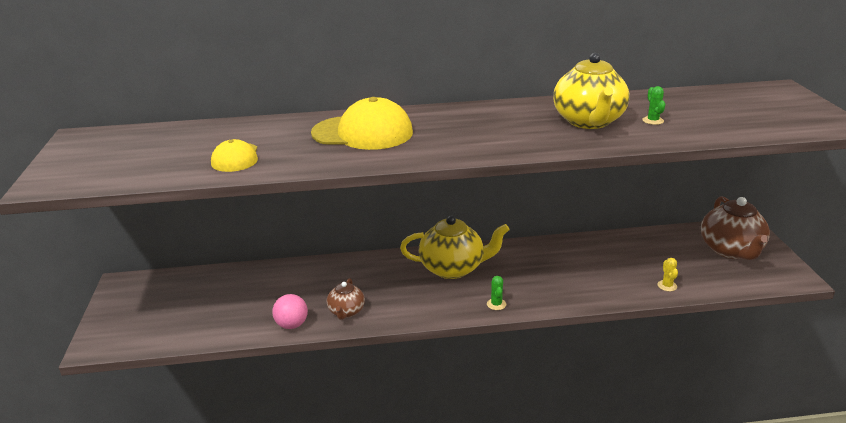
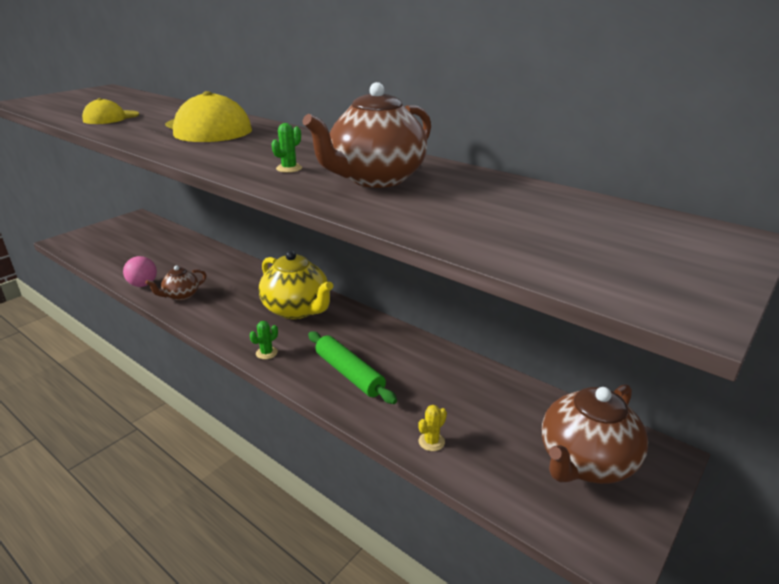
camera: 45 degrees right, 0 degrees up
(565, 283) = (349, 374): none -> green rolling pin
(588, 121) = (375, 179): yellow teapot -> brown teapot
(653, 121) = (437, 201): green cactus -> green cactus (289, 168)

